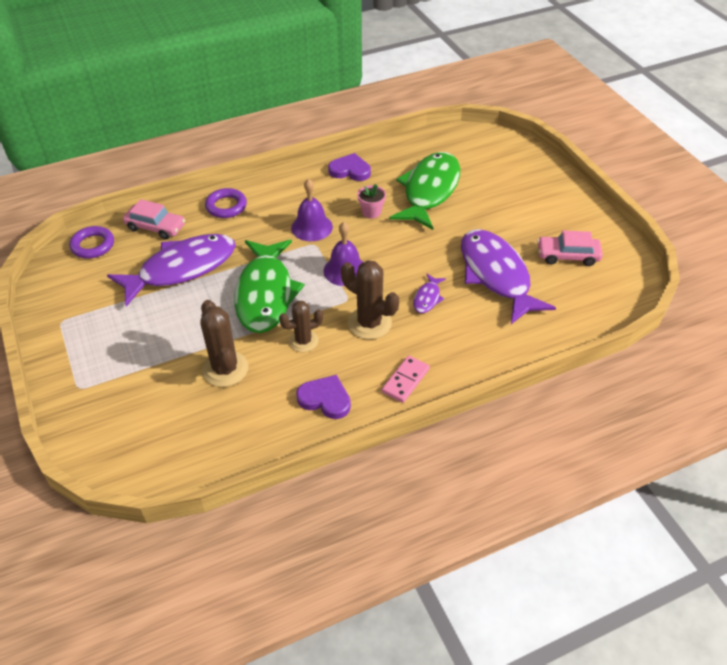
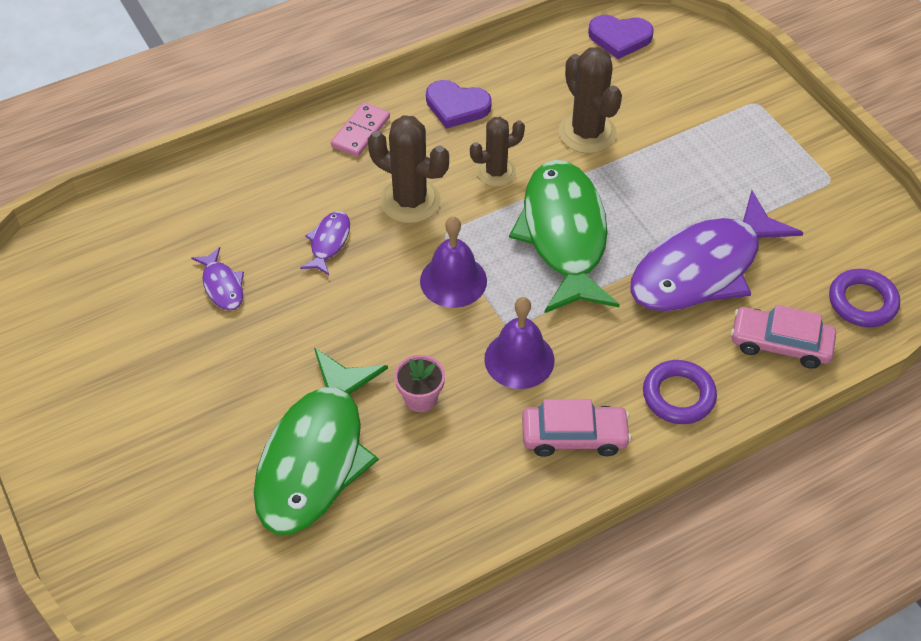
camera: 175 degrees right, 5 degrees up
(350, 170) = (469, 501): purple heart -> purple heart (619, 38)
(496, 275) = (222, 286): purple fish -> purple fish, size x0.42
(567, 256) = (101, 327): pink car -> pink car (574, 436)

